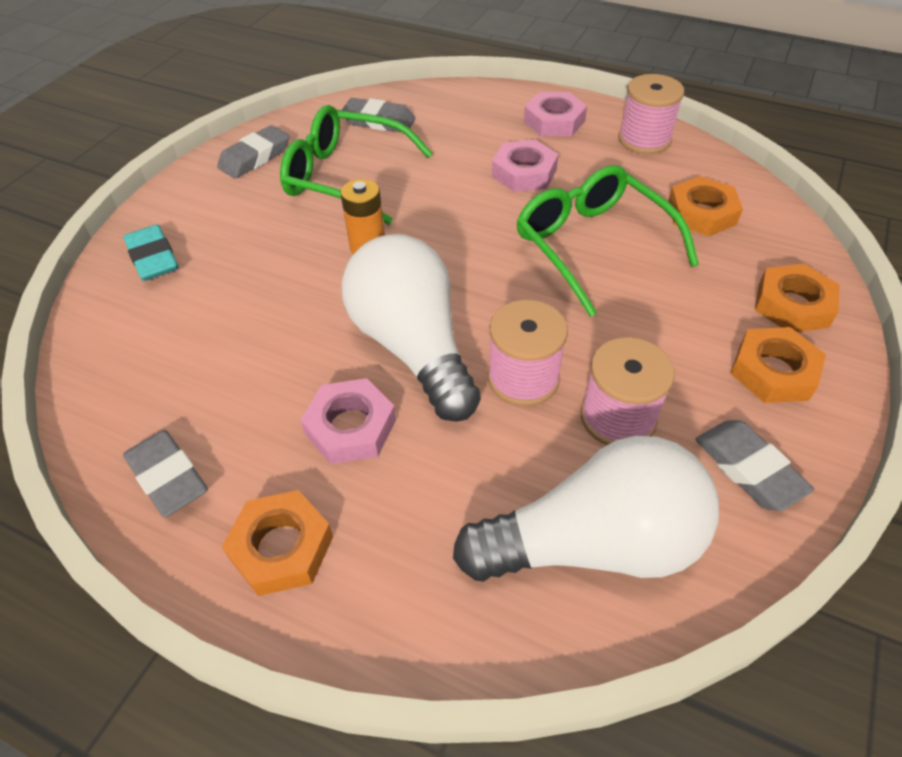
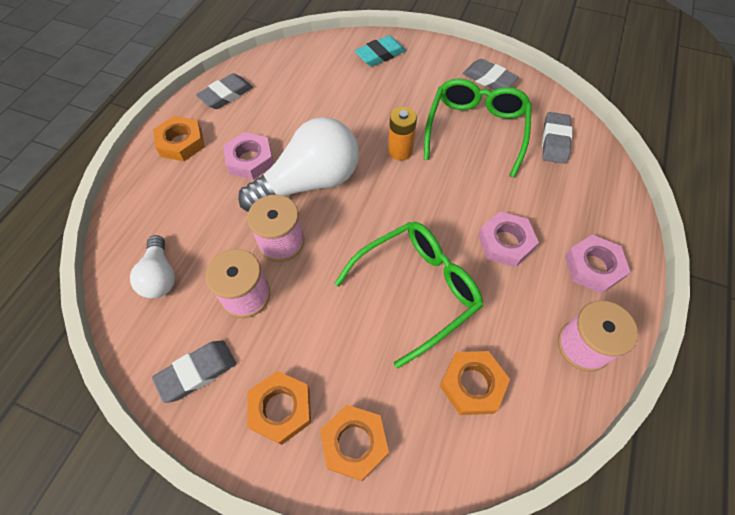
camera: 85 degrees right, 10 degrees up
(593, 543) = (160, 276): white light bulb -> white light bulb, size x0.53

